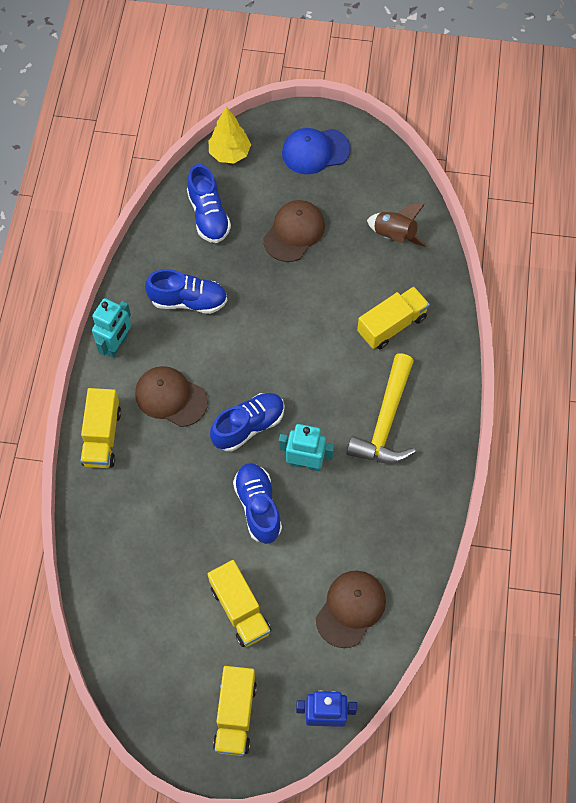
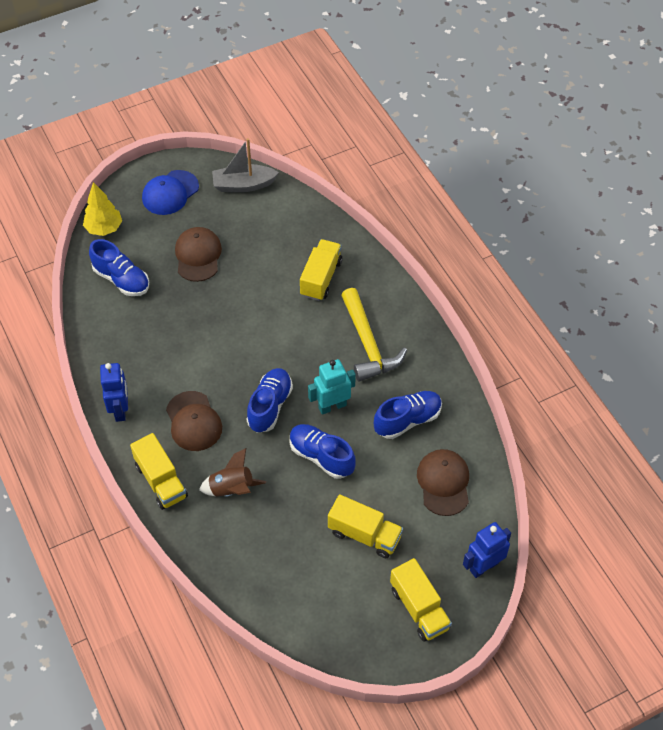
camera: 35 degrees left, 10 degrees down
(117, 345) = (120, 409): turquoise robot -> blue robot
(171, 397) = (193, 421): brown cap -> brown cap turned 105 degrees counterclockwise
(188, 301) = (153, 347): blue shoe -> blue shoe (407, 420)
(390, 182) = (243, 185): none -> grey boat
(394, 236) = (275, 218): brown rocket -> brown rocket (232, 489)

